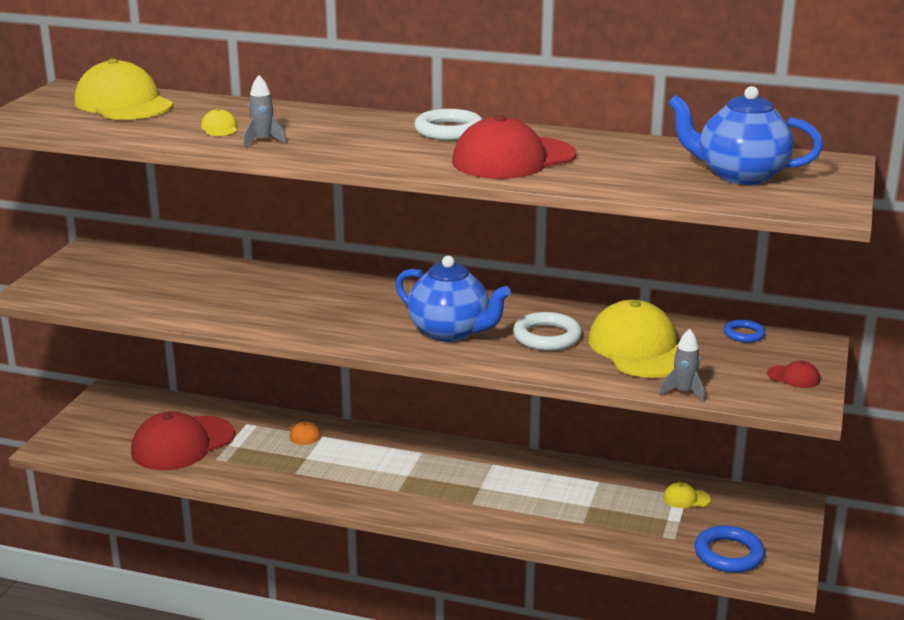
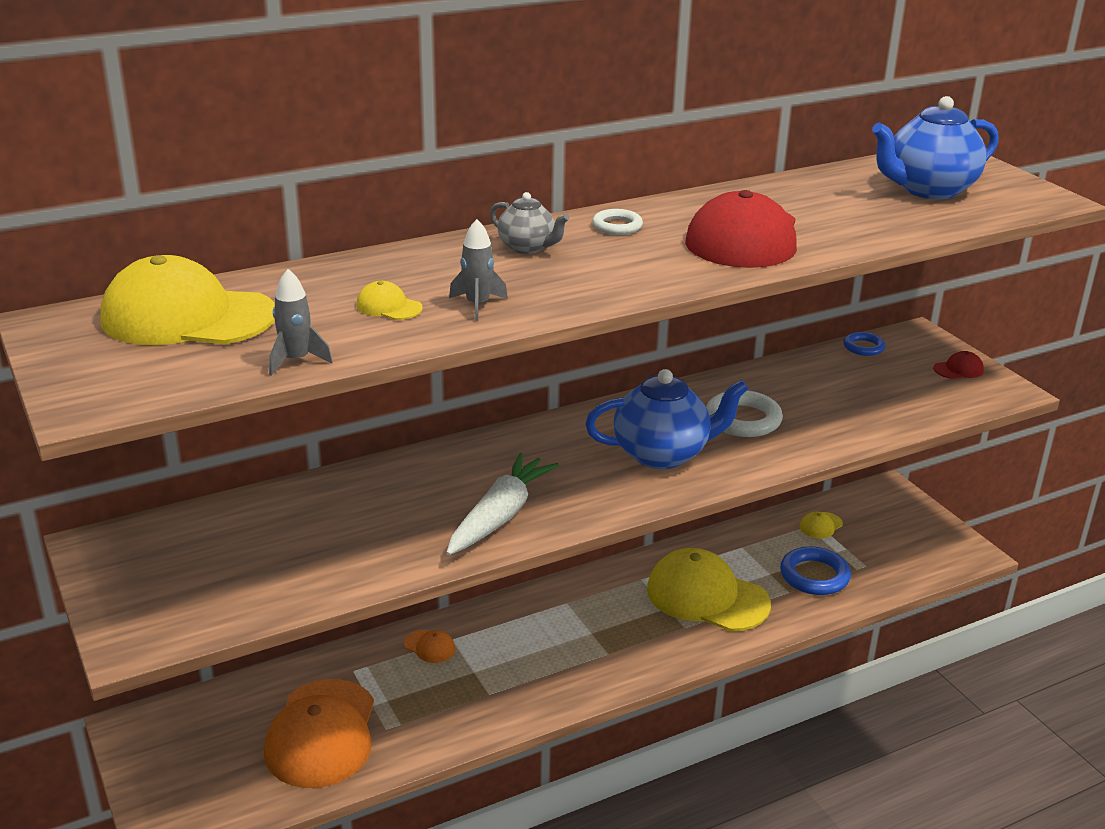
camera: 45 degrees left, 5 degrees up
(182, 444) = (321, 734): red cap -> orange cap
(291, 320) = (500, 516): none -> white carrot
(365, 125) = (527, 247): none -> grey teapot
(449, 131) = (617, 226): white ring -> white ring, size x0.60
(638, 349) = (824, 396): yellow cap -> yellow cap (707, 596)
(683, 392) = (924, 420): grey rocket -> grey rocket (296, 361)
(728, 554) = (916, 557): blue ring -> blue ring (814, 576)

